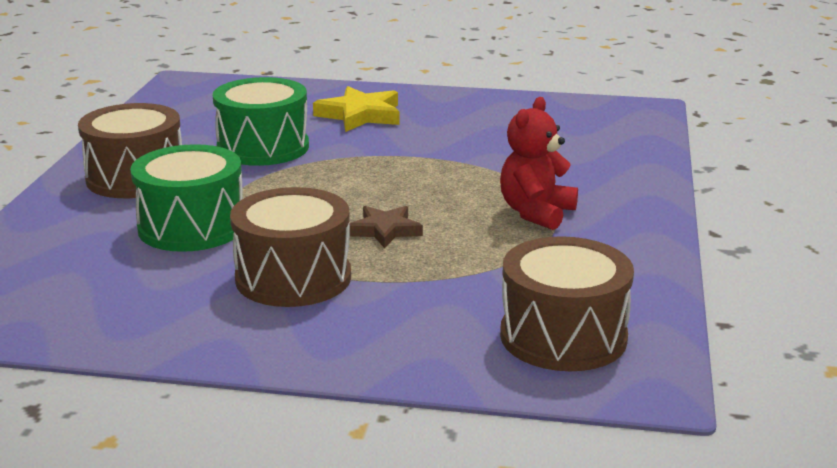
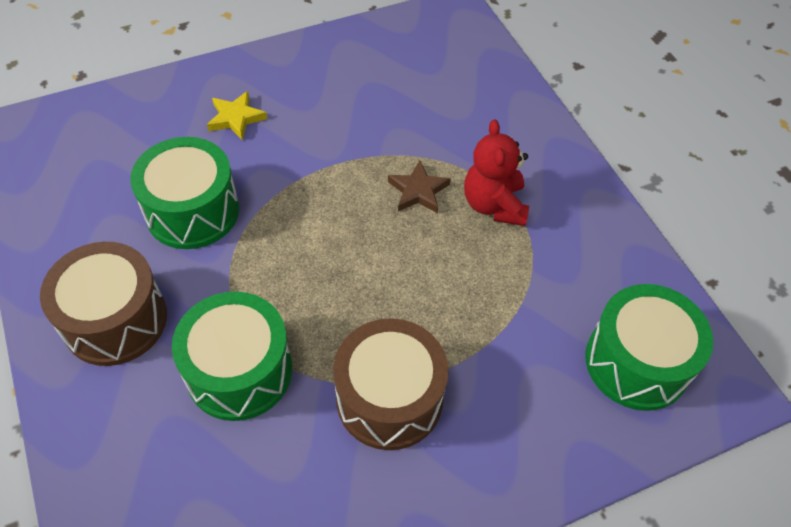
camera: 35 degrees left, 30 degrees up
(360, 115) = (236, 118): yellow star -> yellow star, size x0.67
(385, 230) = (403, 289): brown star -> brown star (418, 191)
(563, 336) = (637, 362): brown drum -> green drum

